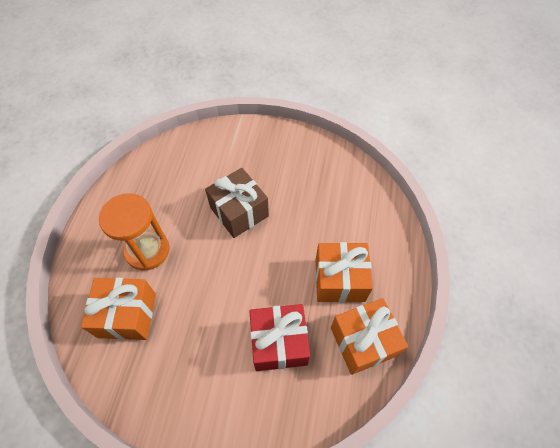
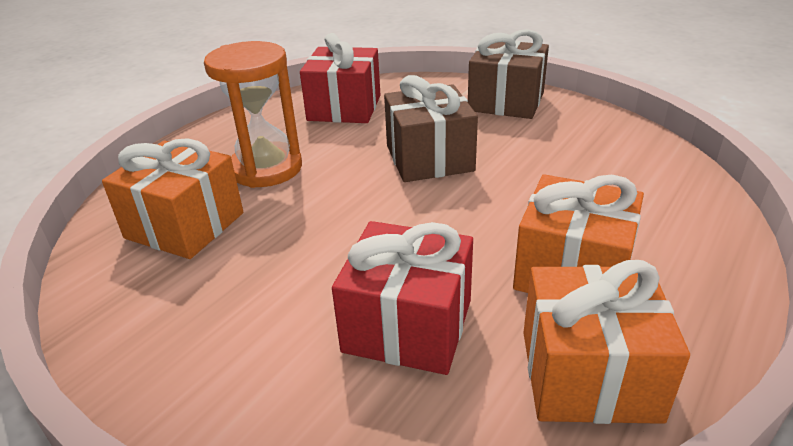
camera: 25 degrees right, 25 degrees down
(166, 175) = (344, 108): none -> red gift
(263, 143) = (506, 102): none -> brown gift

